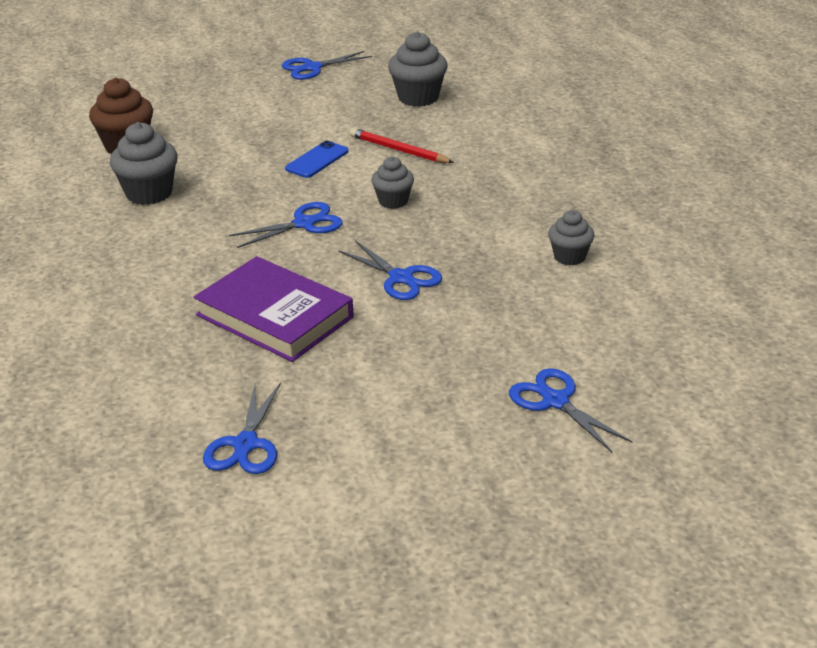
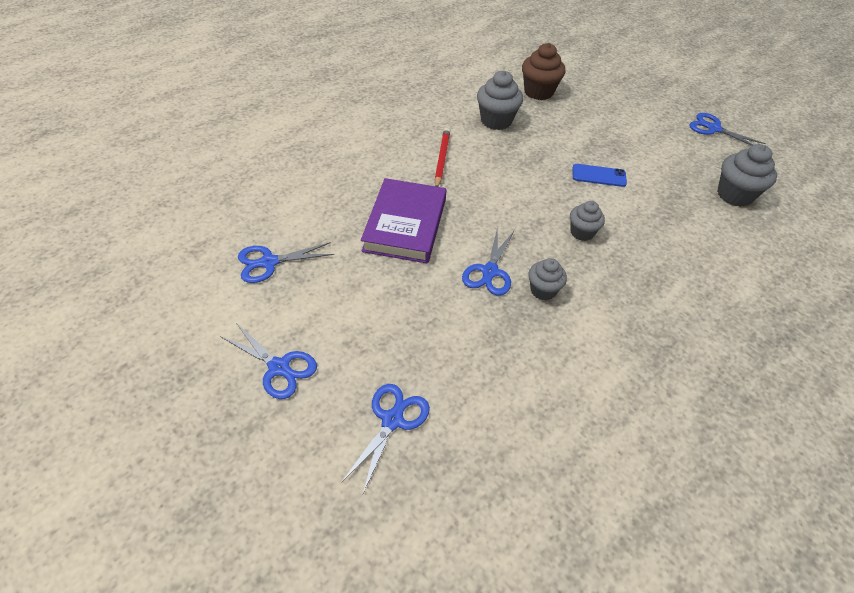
camera: 60 degrees right, 15 degrees up
(304, 224) = (517, 199): blue scissors -> blue scissors (279, 367)
(398, 150) = (651, 211): red pencil -> red pencil (441, 159)
(569, 257) = (593, 366): grey cupcake -> grey cupcake (543, 290)

